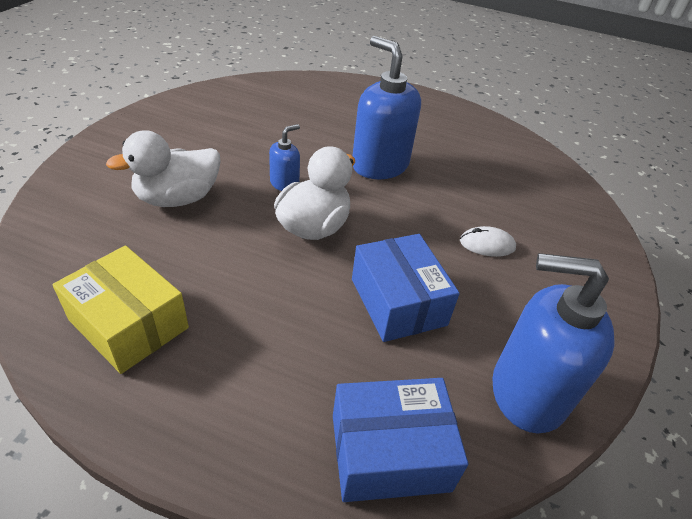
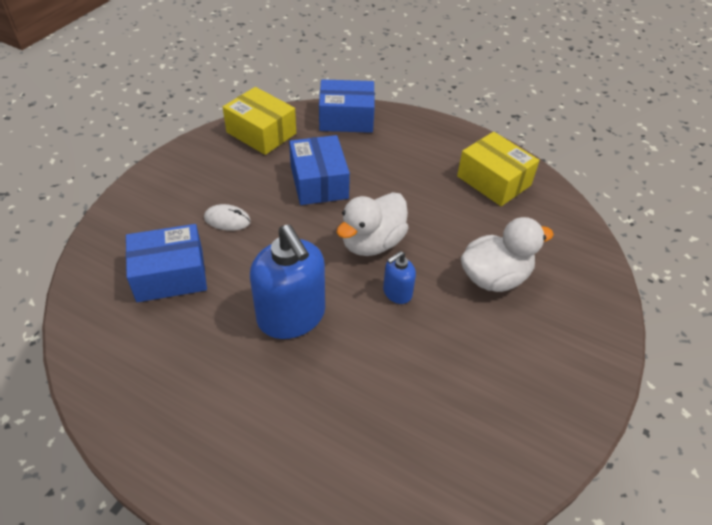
camera: 170 degrees left, 5 degrees up
(505, 191) = (170, 275): none -> blue box
(526, 392) = (261, 133): blue soap dispenser -> yellow box

